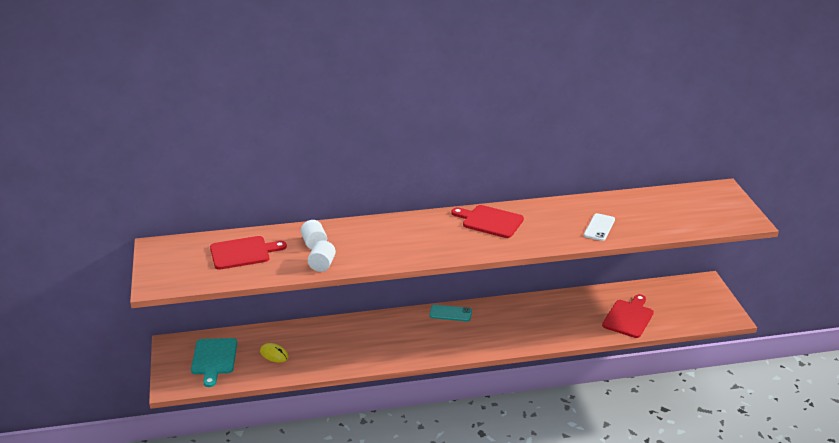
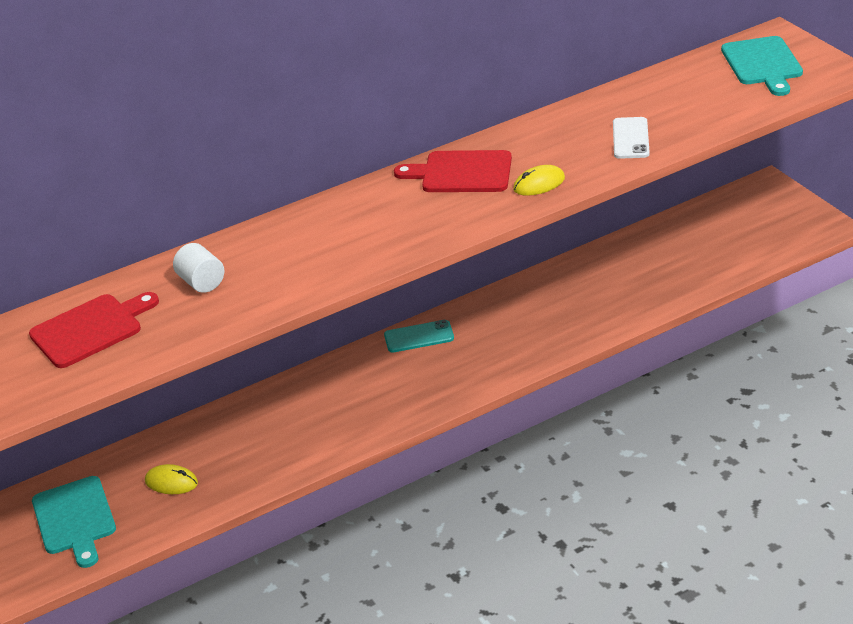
camera: 15 degrees left, 5 degrees up
(322, 265) = (234, 313): white cylinder -> none
(530, 239) = (539, 184): none -> yellow mouse
(628, 317) = (685, 267): red cutting board -> none
(705, 204) = (763, 64): none -> turquoise cutting board

